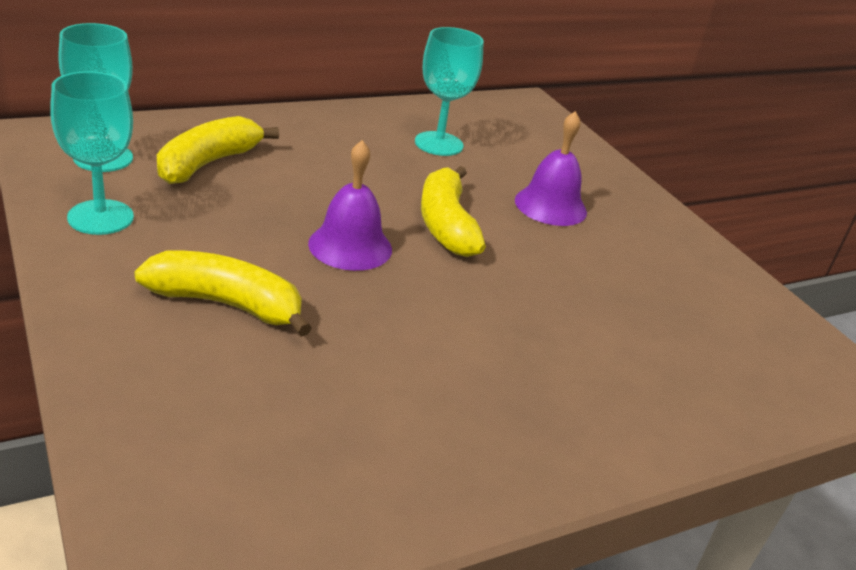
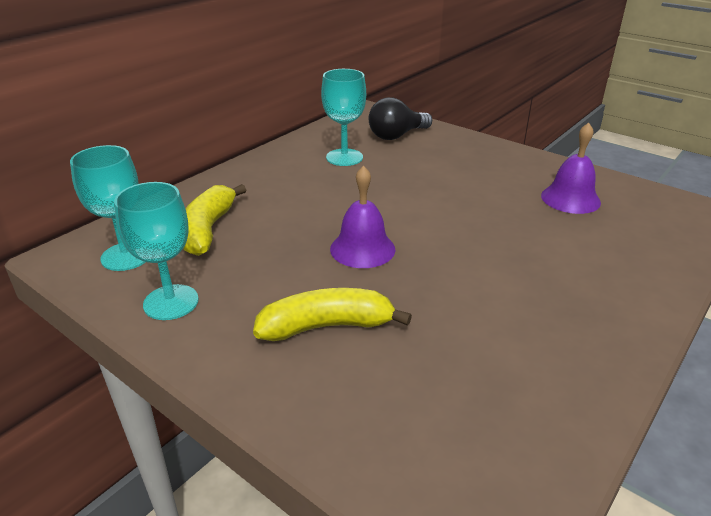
camera: 20 degrees left, 0 degrees up
(446, 224) = (404, 209): yellow banana -> none
(531, 142) = (396, 136): none -> black light bulb
(550, 206) = (450, 172): purple bell -> purple bell (570, 199)

